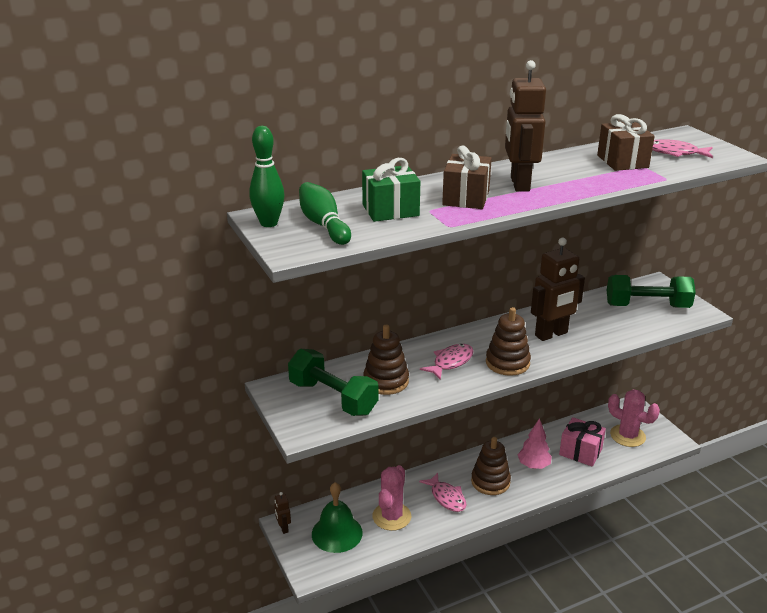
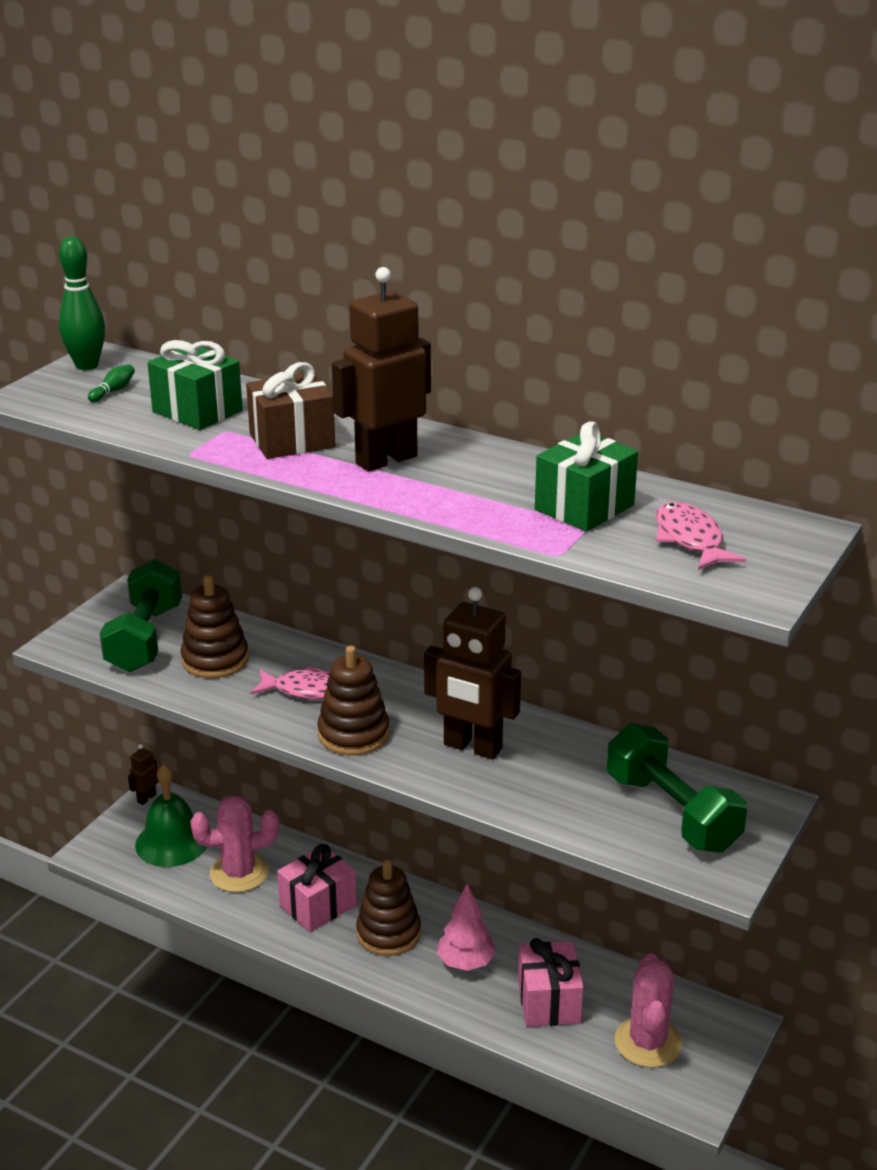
camera: 55 degrees right, 0 degrees up
(323, 225) = (113, 391): green bowling pin -> green bowling pin, size x0.47
(446, 497) = (318, 905): pink fish -> pink gift
(622, 161) = (584, 507): brown gift -> green gift

